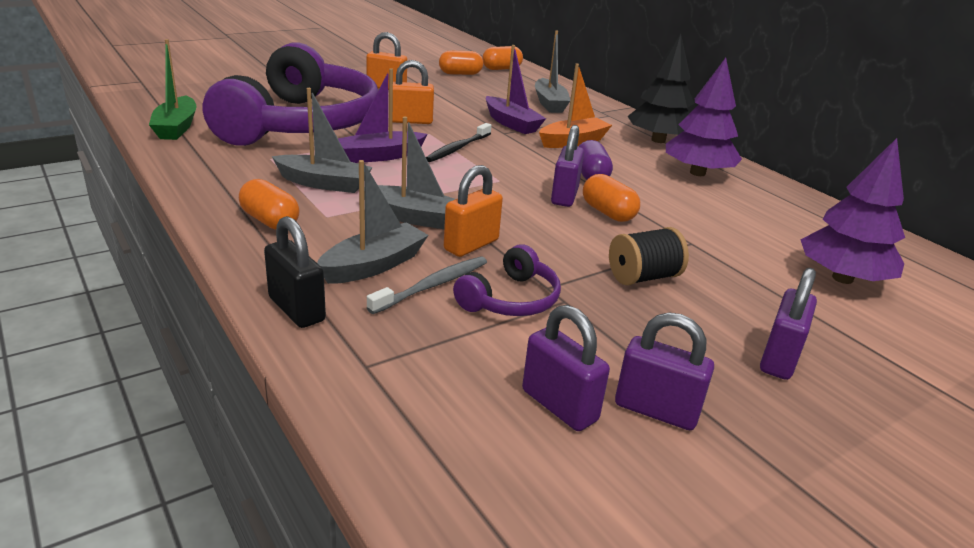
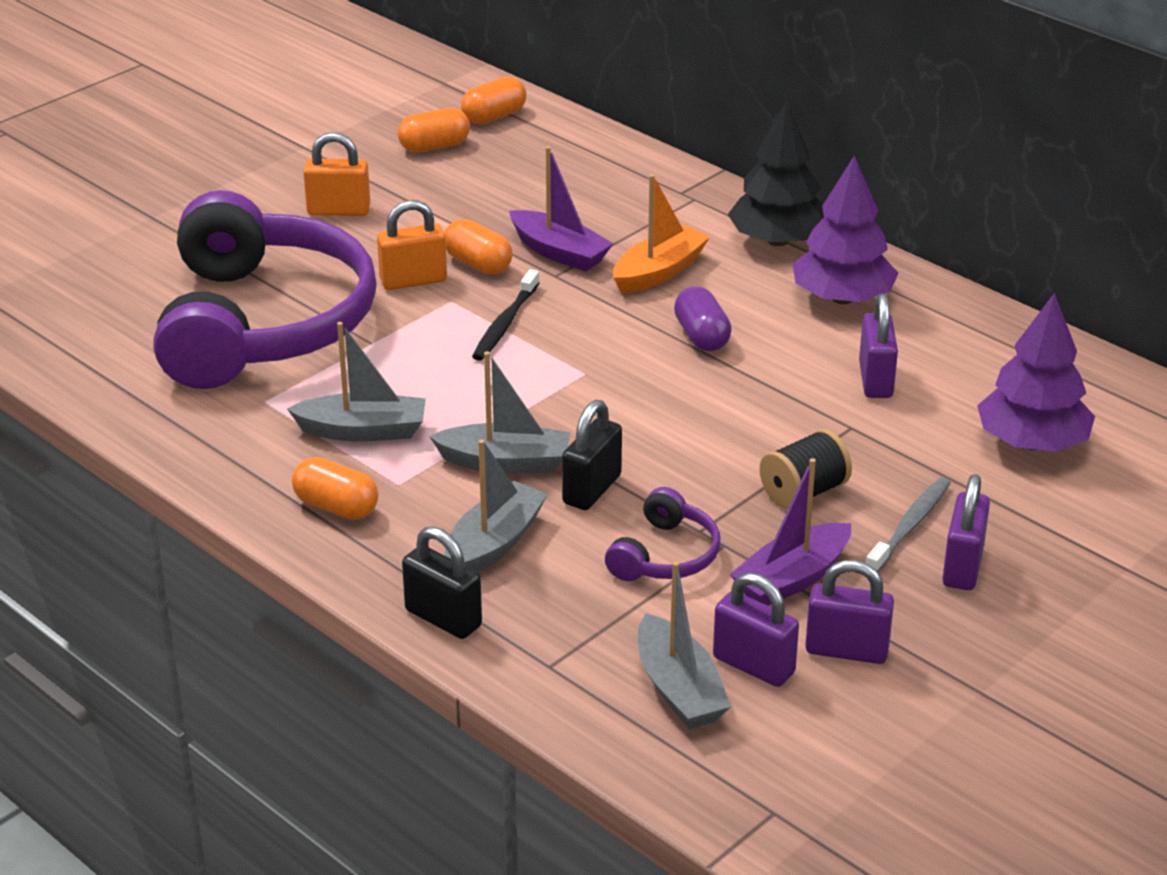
camera: 10 degrees left, 5 degrees up
(176, 127) = (97, 372): green boat -> none
(380, 156) = (408, 363): purple boat -> purple boat (792, 579)
(433, 285) = (573, 556): grey toothbrush -> grey toothbrush (910, 526)
(471, 245) = (592, 489): orange padlock -> black padlock
(550, 103) = (599, 191): grey boat -> grey boat (679, 689)
(564, 196) = (678, 383): purple padlock -> purple padlock (875, 380)
(608, 213) = (740, 400): orange capsule -> orange capsule (478, 264)

